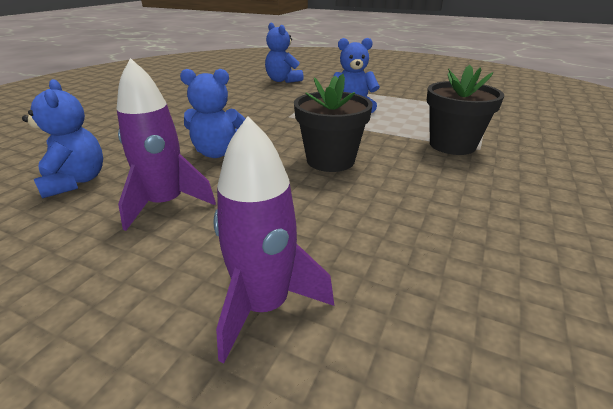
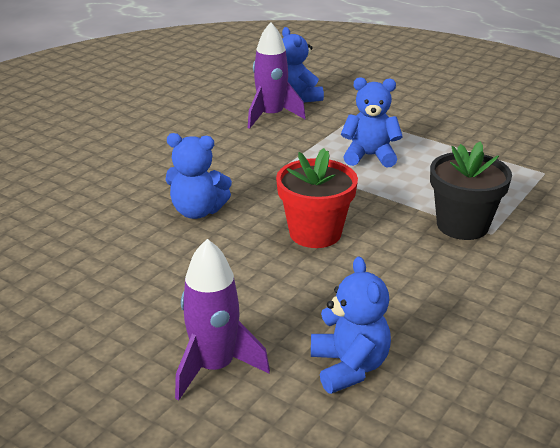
camera: 10 degrees right, 0 degrees up
(75, 181) = (57, 234): blue teddy bear -> blue teddy bear (349, 367)
(166, 204) = (142, 268): purple rocket -> purple rocket (271, 116)
(330, 160) = (315, 233): black flower pot -> red flower pot

